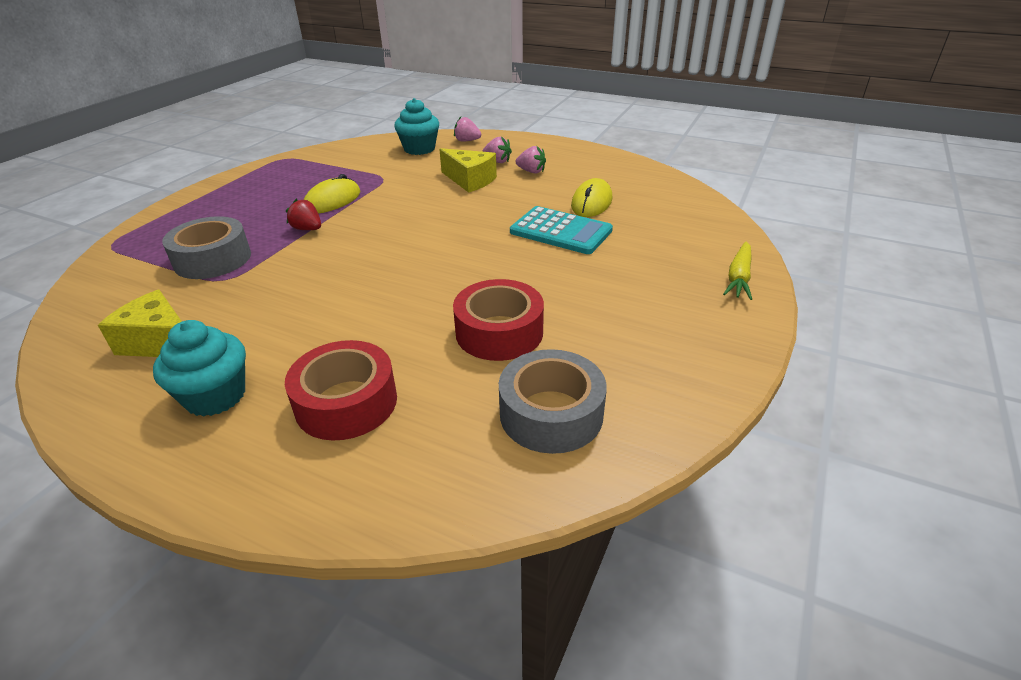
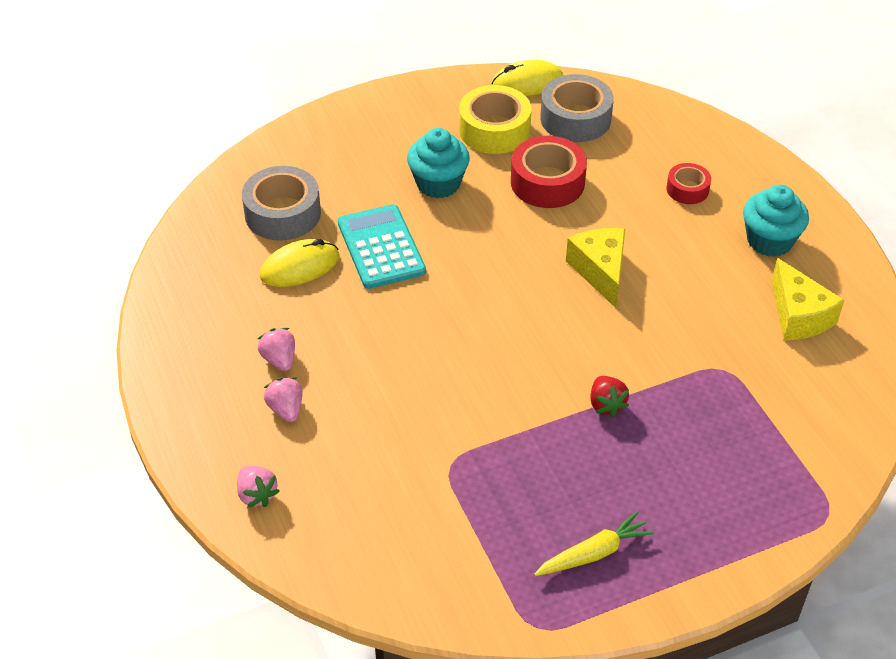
camera: 140 degrees left, 10 degrees up
(212, 259) = (724, 410): grey tape -> grey tape (283, 213)
(332, 201) = (546, 447): yellow mouse -> yellow mouse (527, 83)
(346, 402) = (687, 189): red tape -> red tape, size x0.57
(419, 149) = (338, 516): turquoise cupcake -> turquoise cupcake (438, 183)
(470, 180) = (363, 387): yellow cheese -> yellow cheese (600, 271)
(612, 351) = (494, 130): none -> yellow tape
(739, 277) = (329, 126): yellow carrot -> yellow carrot (594, 553)

